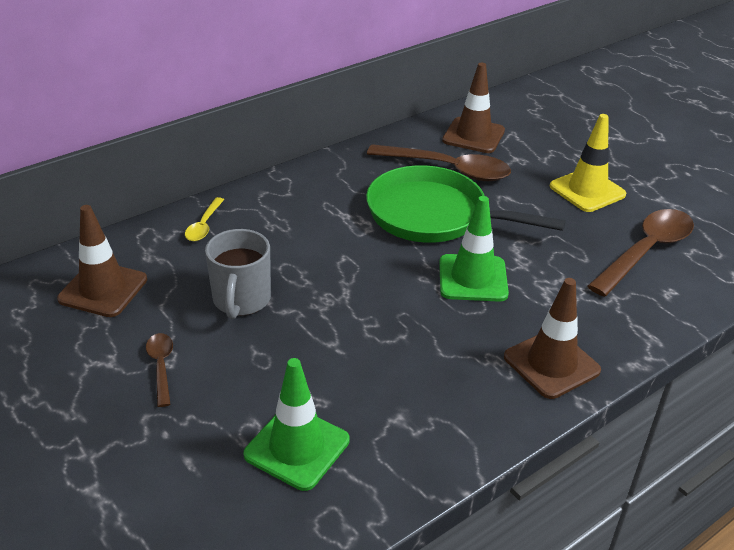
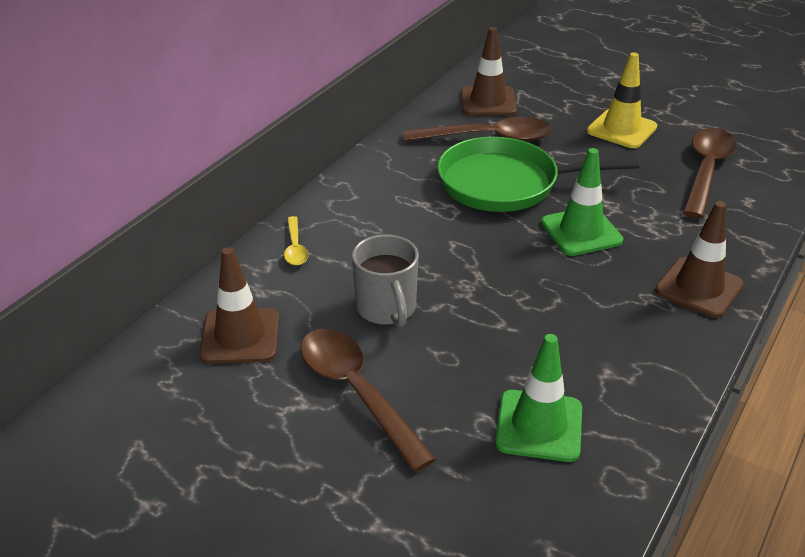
camera: 20 degrees left, 0 degrees up
(161, 367) = (357, 392): brown spoon -> brown spoon, size x2.02

